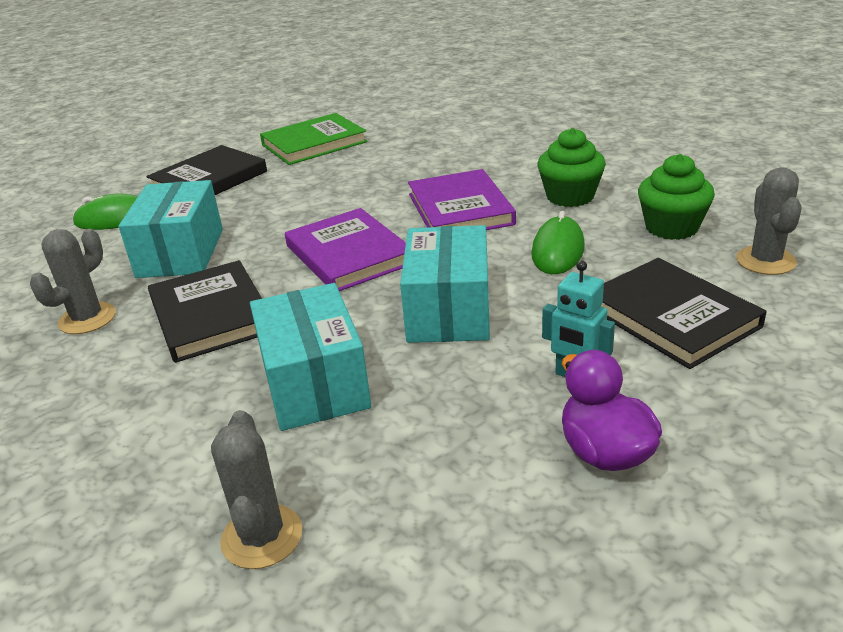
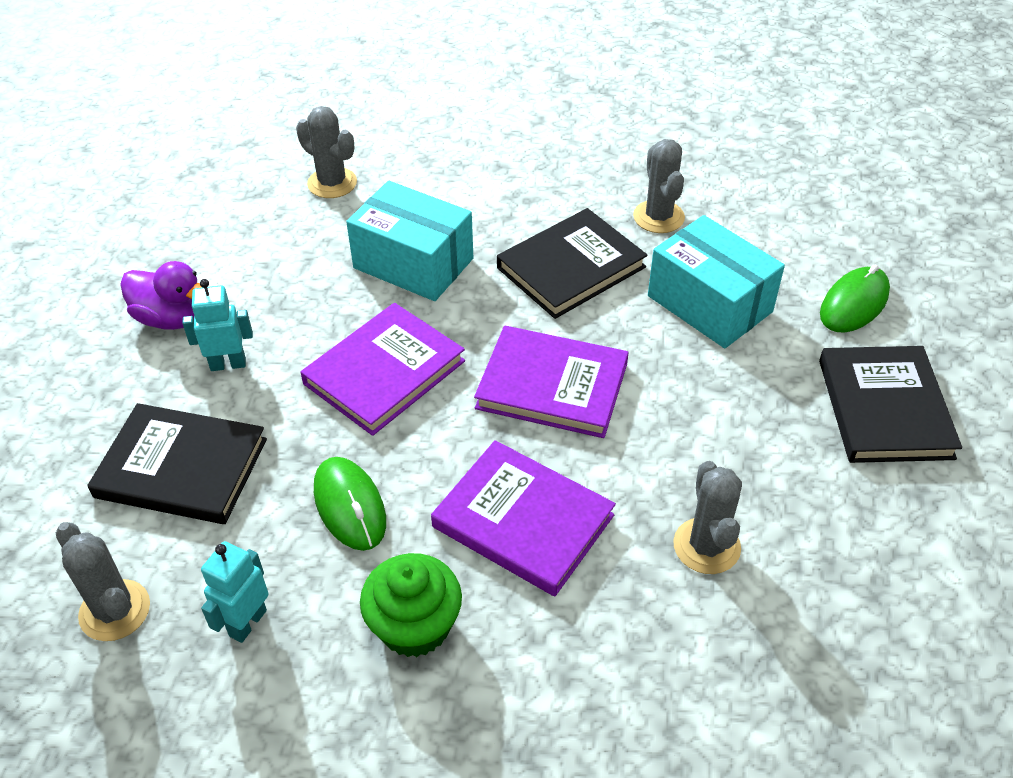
camera: 135 degrees right, 15 degrees up
(211, 315) = (571, 267): black book -> black book turned 60 degrees counterclockwise
(314, 143) = (901, 561): green book -> none
(384, 172) = (706, 546): none -> grey cactus
(448, 310) = (384, 372): turquoise box -> purple book
(671, 227) = (247, 623): green cupcake -> turquoise robot

